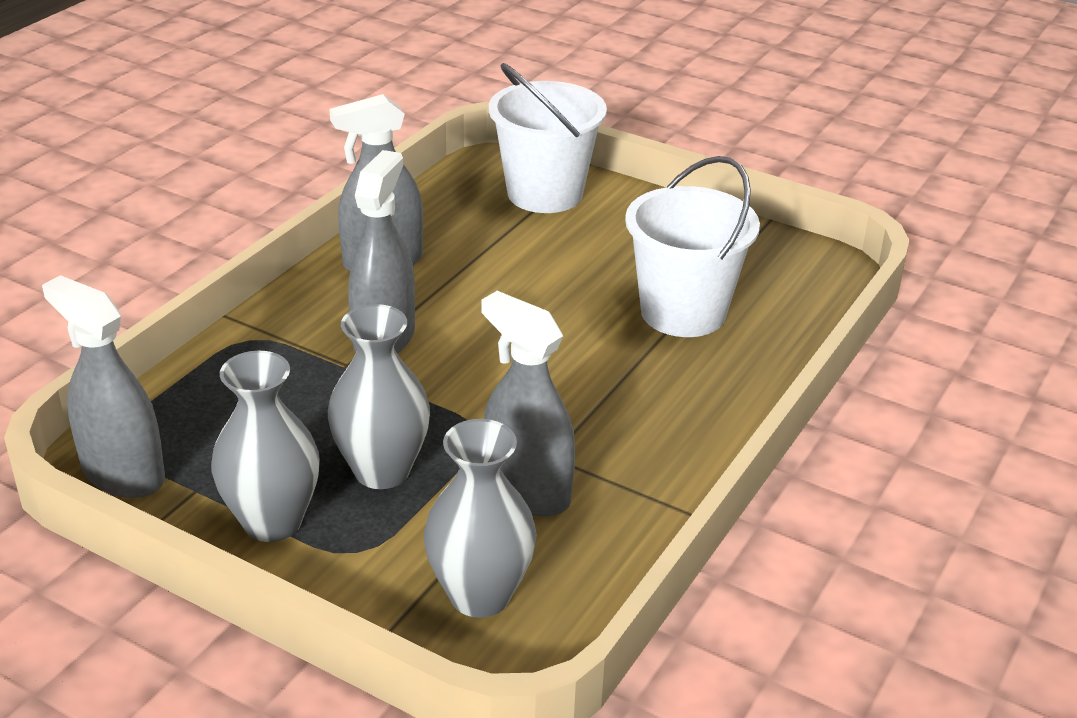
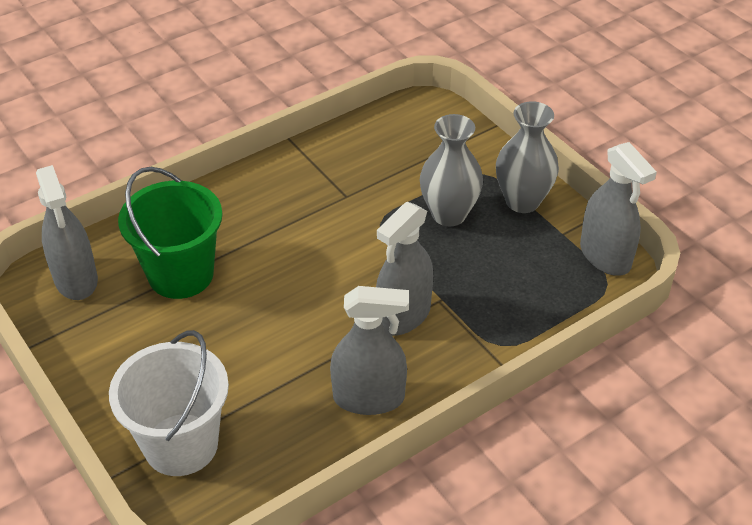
camera: 155 degrees left, 10 degrees up
(480, 595) = (429, 135): grey vase -> none
(527, 491) = (373, 179): grey spray bottle -> grey spray bottle (76, 279)
(683, 312) = (181, 274): white bucket -> green bucket

